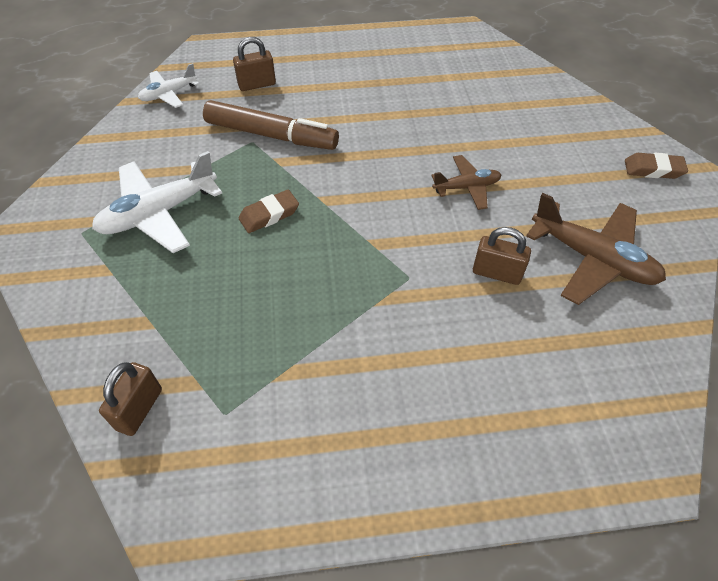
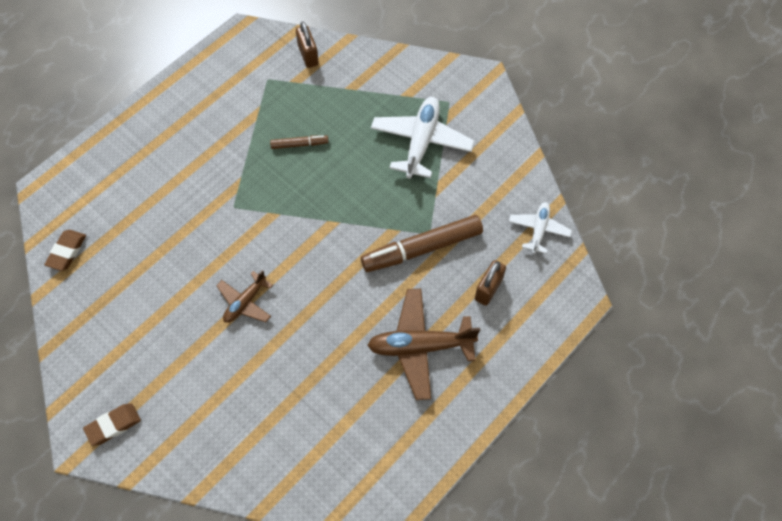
camera: 140 degrees right, 10 degrees up
(269, 215) = (355, 188): brown eraser -> brown eraser (67, 252)
(276, 295) = (299, 144): none -> brown marker
(496, 273) = (182, 246): brown padlock -> none
(592, 259) = (126, 300): brown plane -> brown plane (420, 346)

